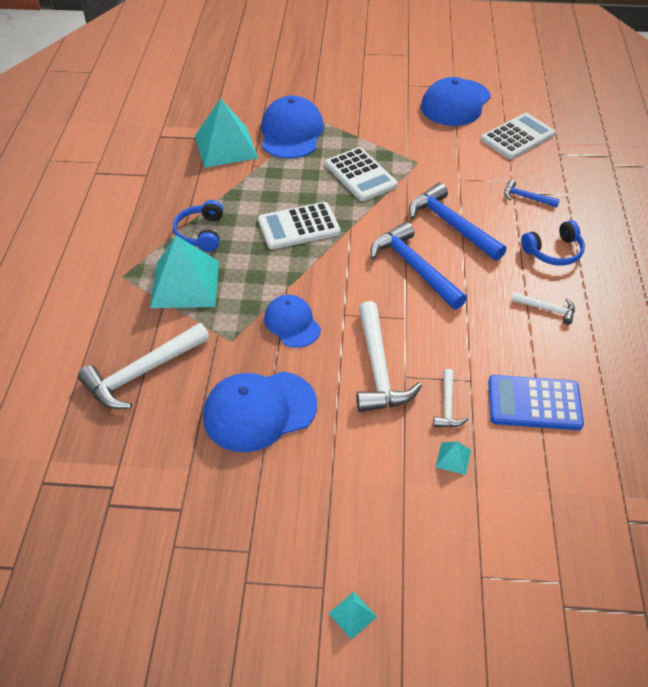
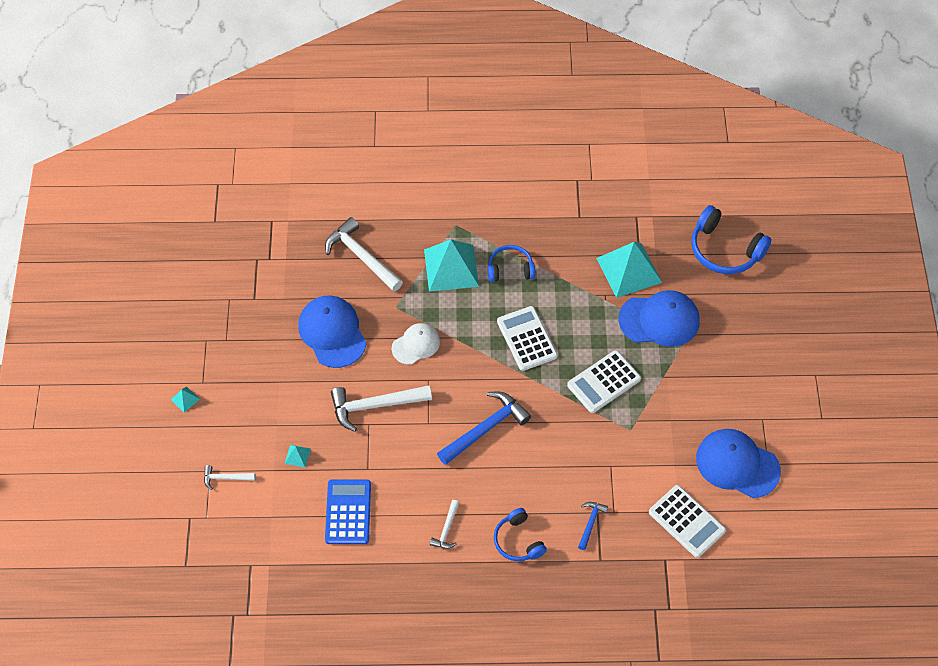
camera: 85 degrees right, 10 degrees up
(218, 86) = (724, 250): none -> blue headphones
(292, 323) = (416, 344): blue cap -> white cap
(447, 406) = (343, 453): white hammer -> white hammer (226, 478)
(451, 225) = (543, 458): blue hammer -> none

